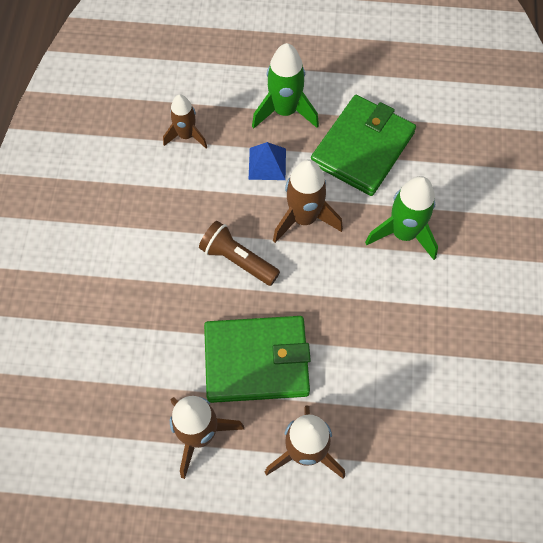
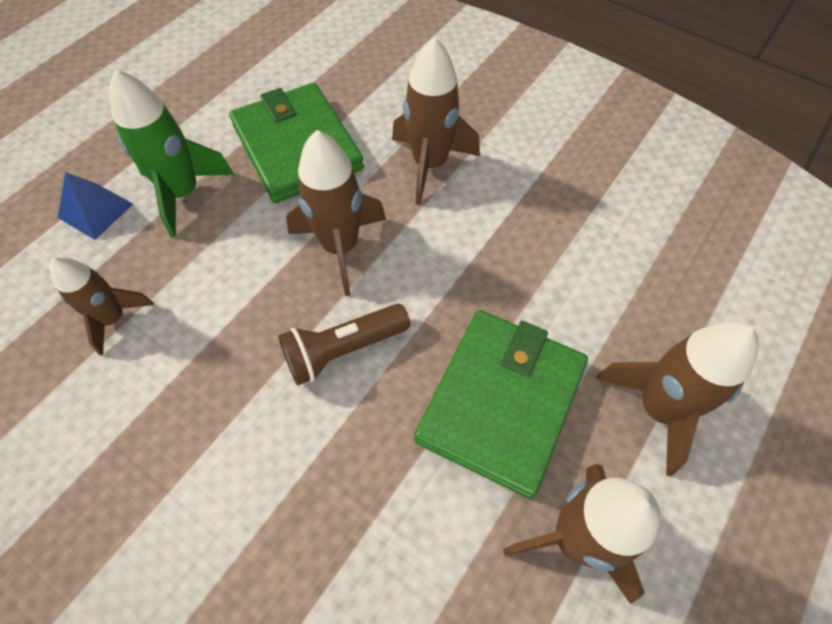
camera: 60 degrees left, 5 degrees down
(267, 164) = (236, 247): blue pyramid -> blue pyramid (95, 211)
(403, 233) = (430, 165): green rocket -> brown rocket

